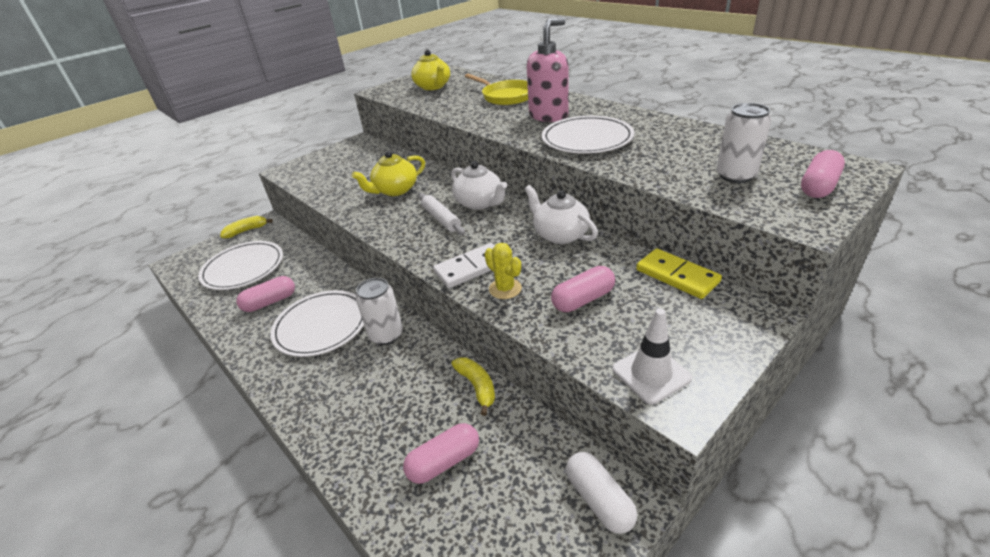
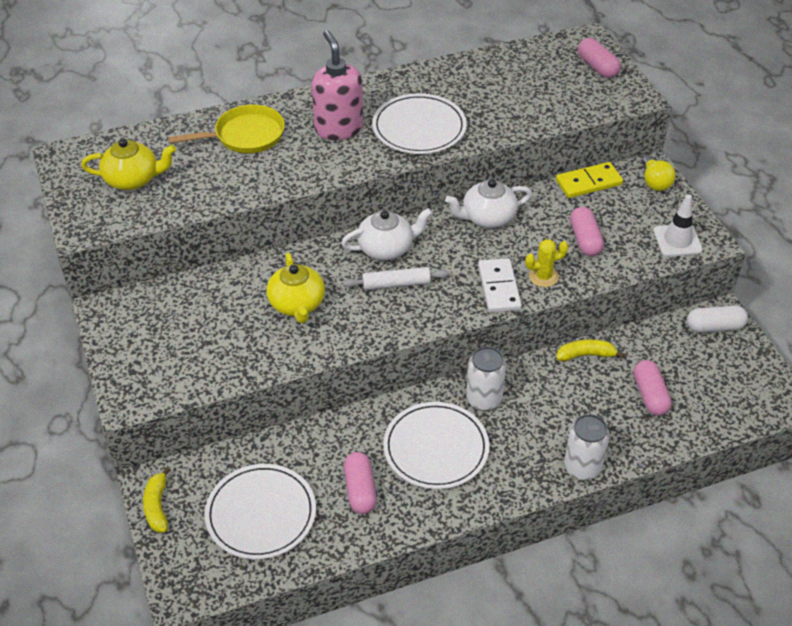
camera: 70 degrees left, 10 degrees up
(736, 176) = (554, 89): white can -> white can (582, 467)
(738, 324) = (655, 182): none -> yellow light bulb

